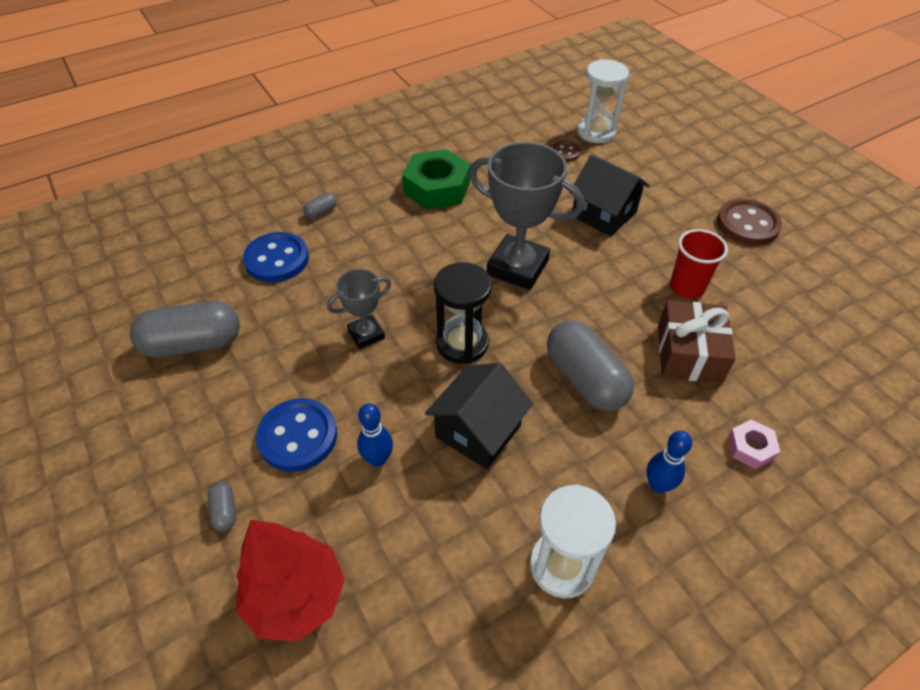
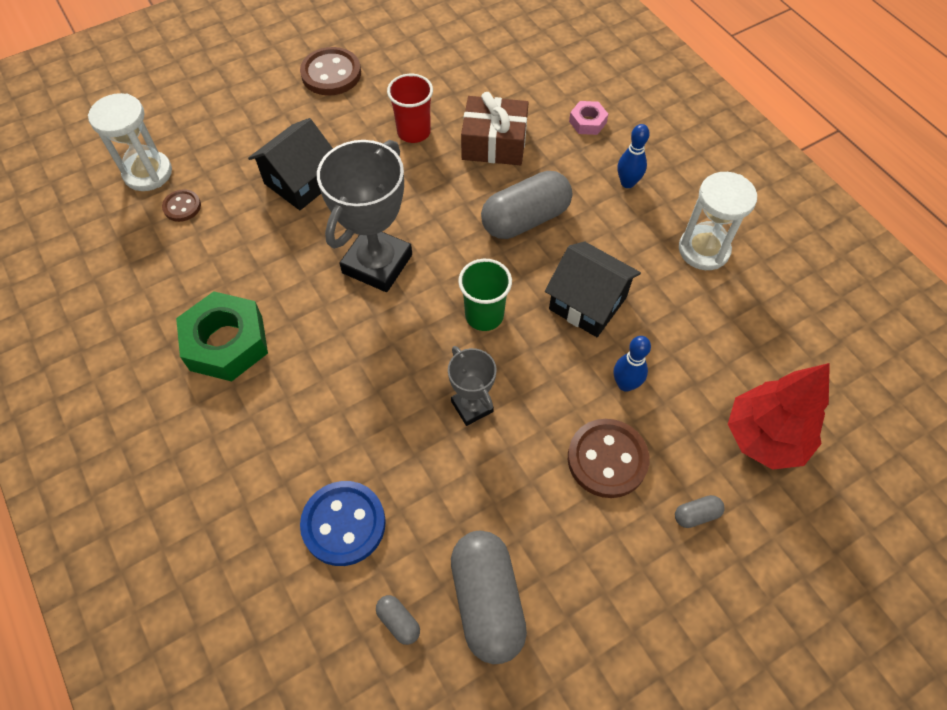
camera: 90 degrees left, 10 degrees up
(298, 436) = (607, 459): blue button -> brown button
(321, 212) = (254, 480): grey capsule -> grey capsule (398, 621)
(462, 343) = (484, 315): black hourglass -> green cup

